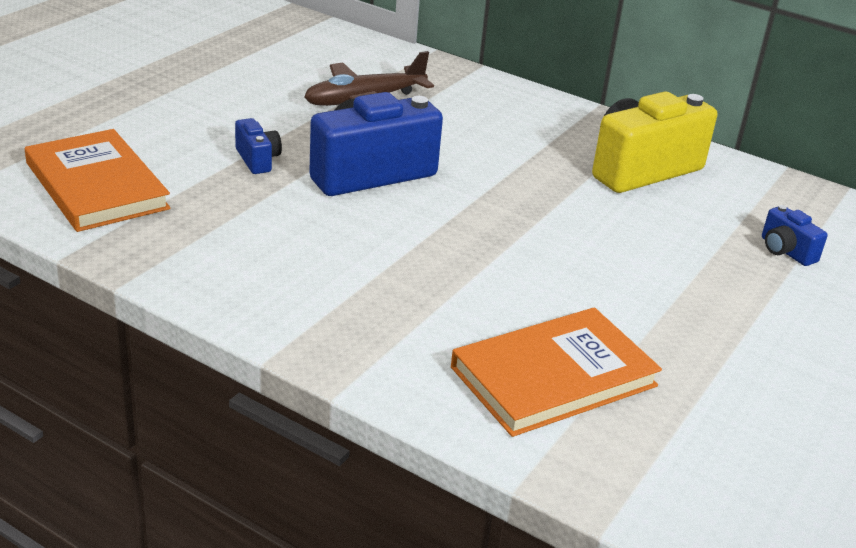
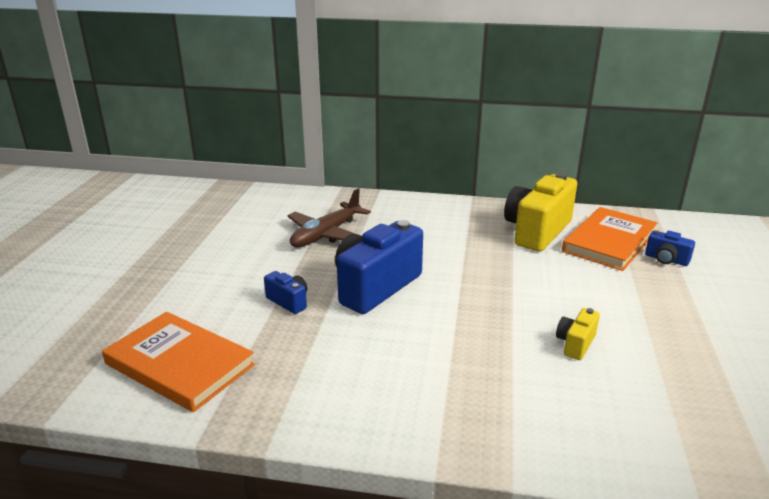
camera: 20 degrees left, 5 degrees down
(549, 301) = (575, 344): none -> yellow camera
(553, 376) = (634, 403): orange book -> orange book (609, 242)

